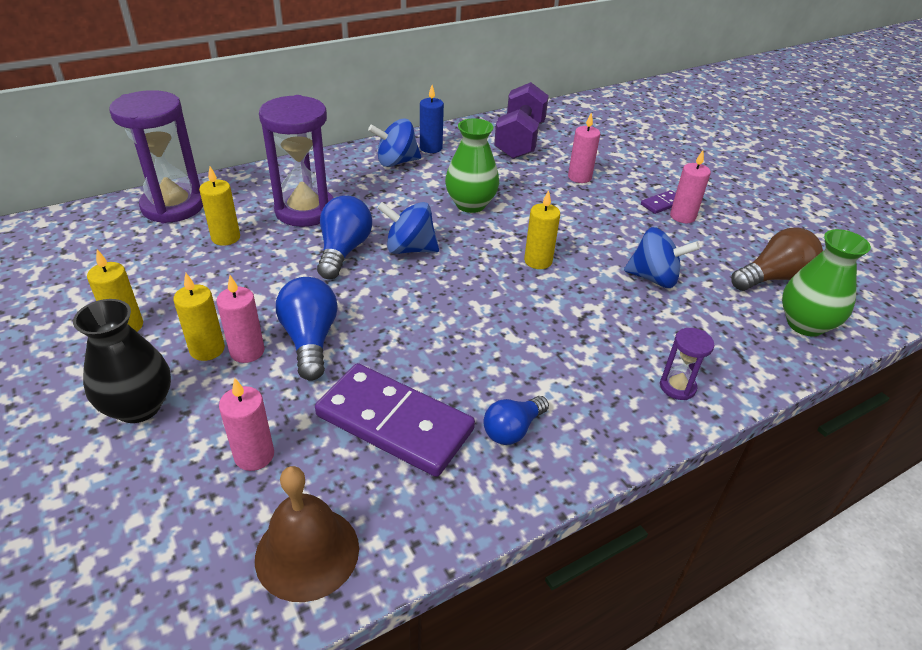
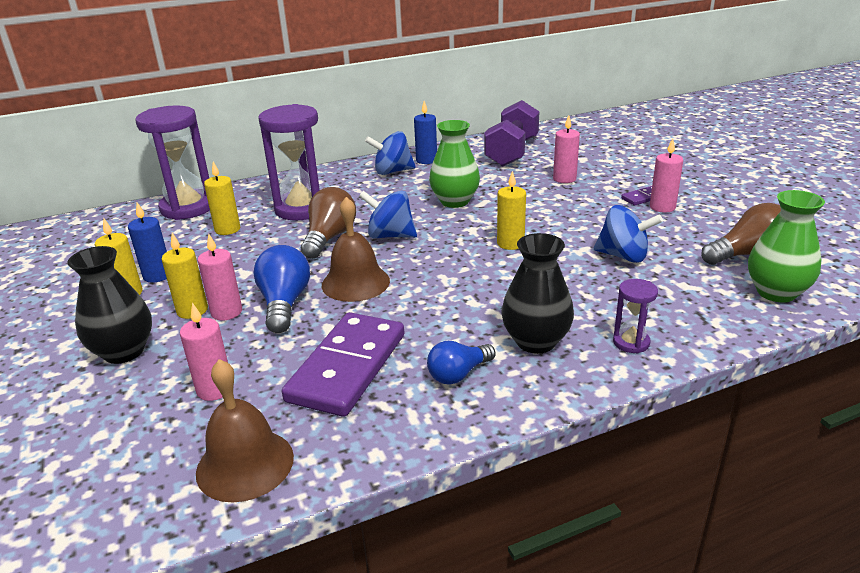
camera: 10 degrees right, 10 degrees down
(157, 301) = (157, 275): none -> blue candle
(343, 251) = (329, 237): blue light bulb -> brown light bulb
(383, 311) = (355, 283): none -> brown bell
(394, 423) = (347, 367): purple domino -> purple domino turned 75 degrees clockwise
(584, 387) = (536, 341): none -> black vase

